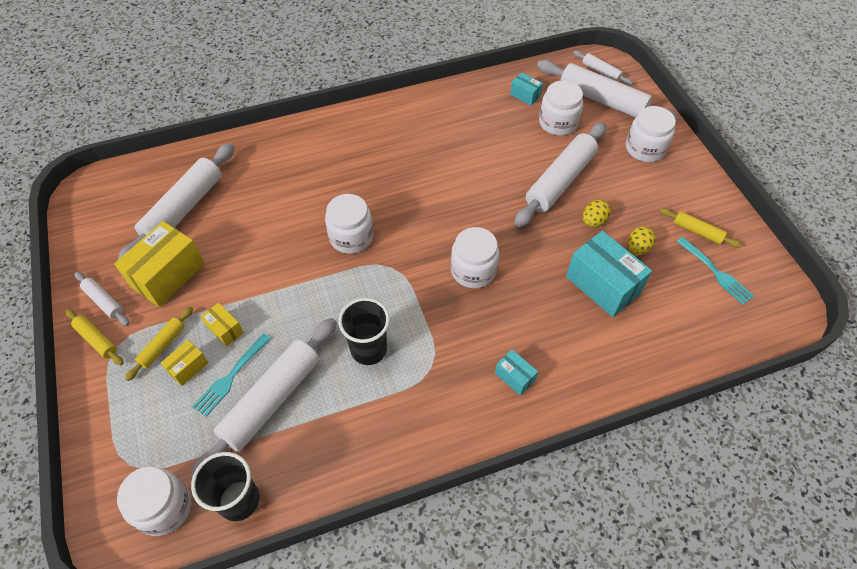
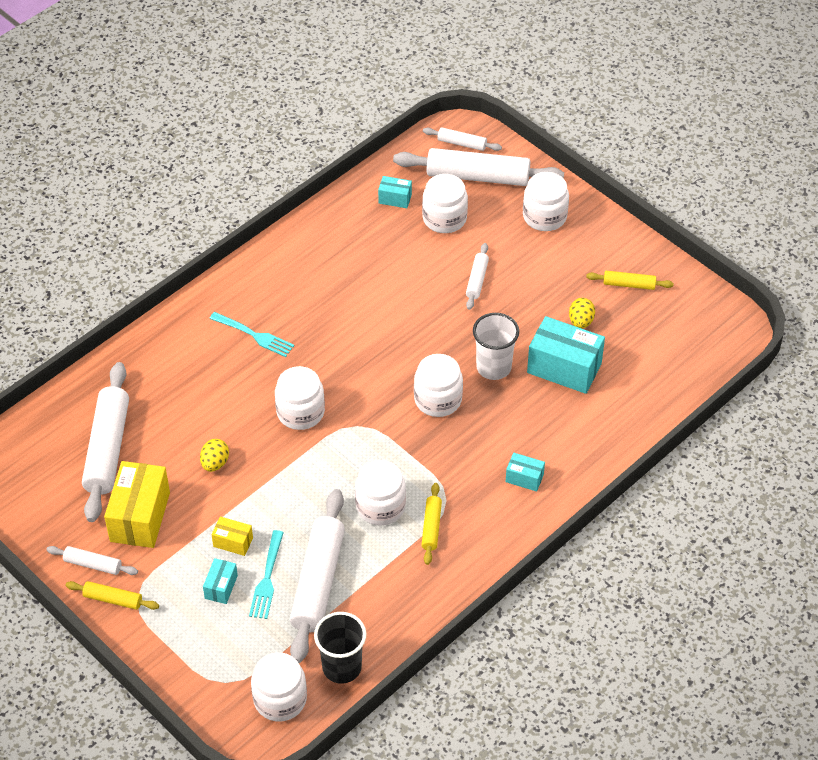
camera: 25 degrees left, 5 degrees down
(162, 346) = (182, 579): yellow rolling pin -> yellow rolling pin (431, 527)
(188, 367) = (221, 587): yellow box -> turquoise box
(368, 349) = (380, 506): black cup -> white jar
(537, 260) = (493, 367): none -> white cup
(560, 181) = (477, 280): white rolling pin -> white rolling pin, size x0.49
(593, 221) = (528, 310): yellow egg -> yellow egg (215, 463)
(715, 272) = (660, 318): turquoise fork -> turquoise fork (254, 335)

